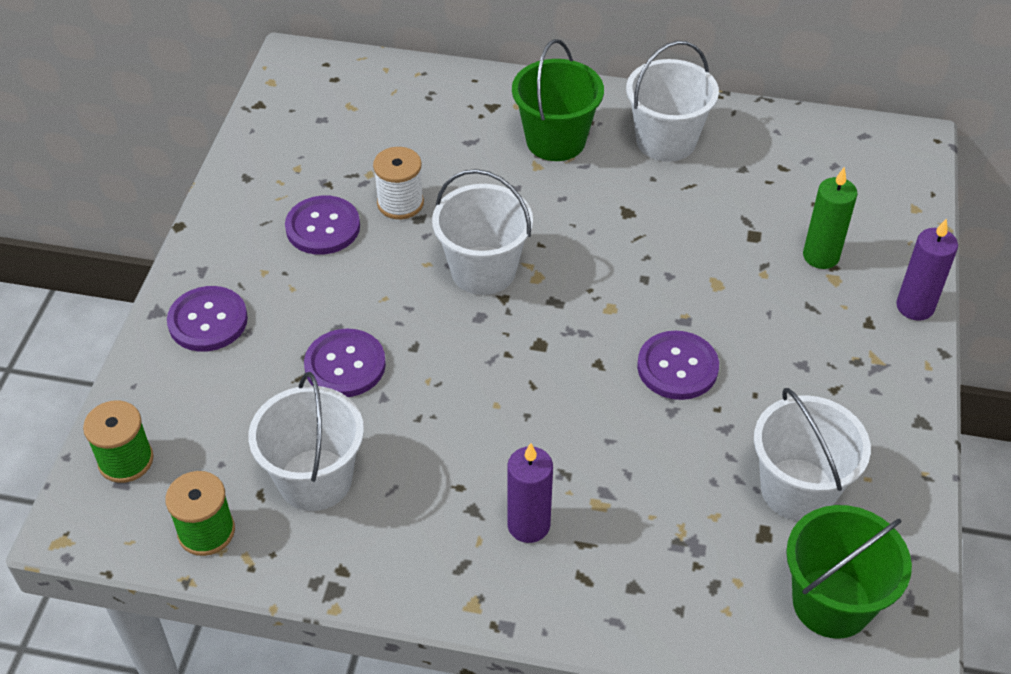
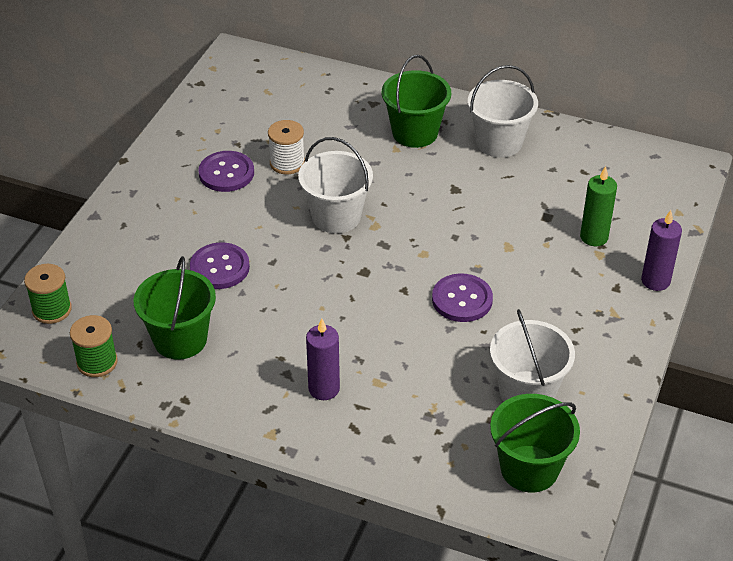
camera: 10 degrees right, 5 degrees down
(208, 321) = (129, 226): purple button -> none
(315, 479) = (180, 339): white bucket -> green bucket

